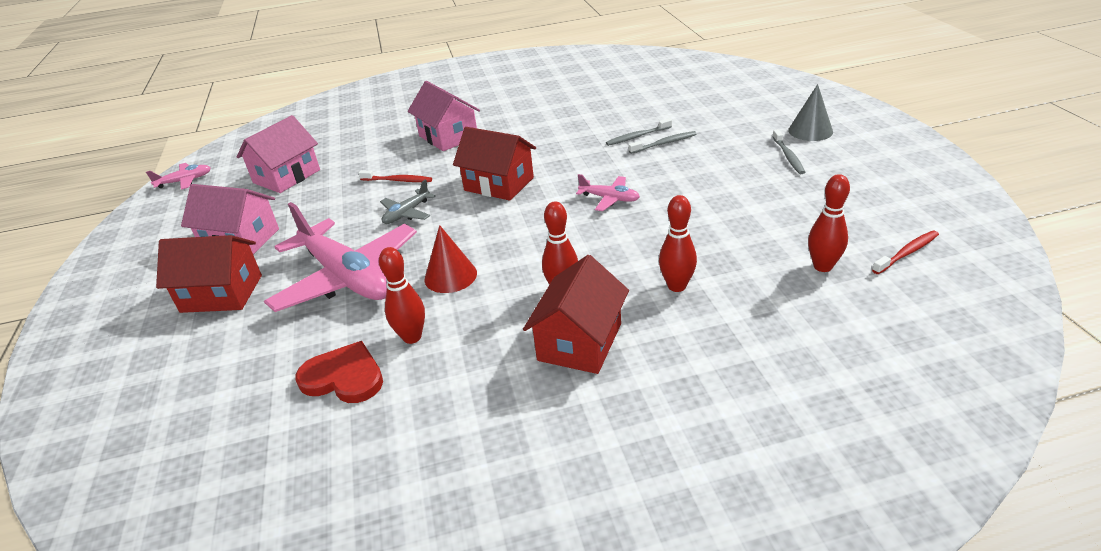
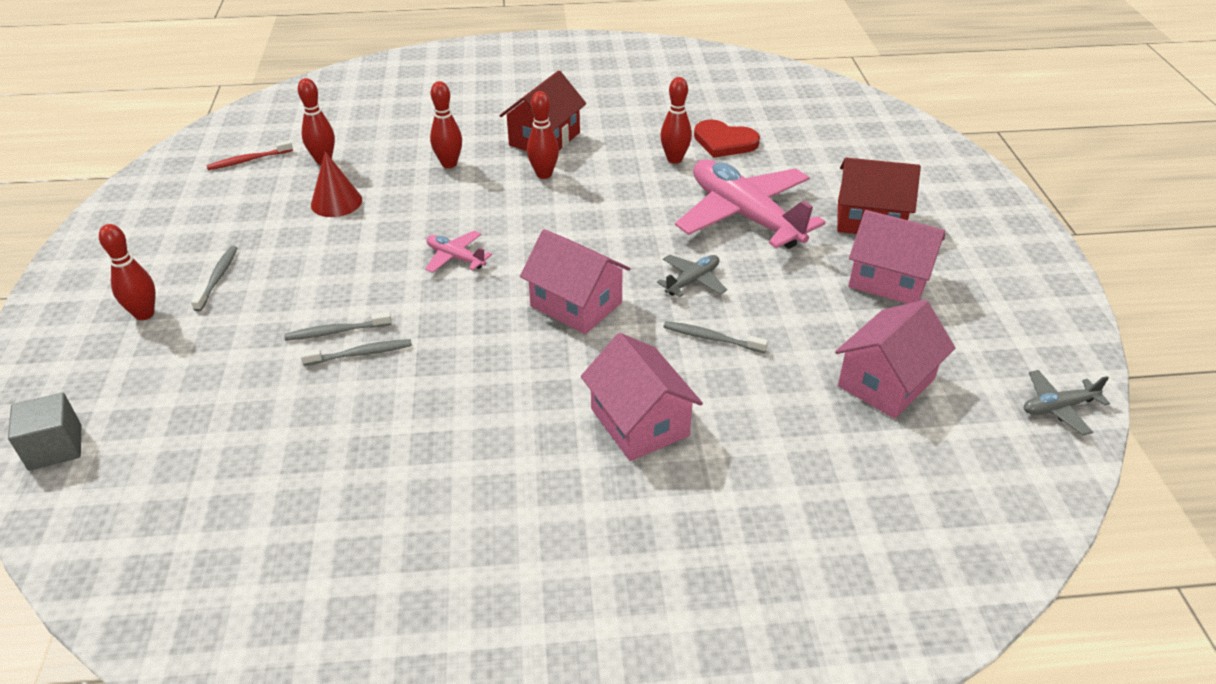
camera: 175 degrees left, 5 degrees up
(184, 181) = (1058, 407): pink plane -> grey plane
(398, 180) = (711, 338): red toothbrush -> grey toothbrush
(450, 276) = (642, 201): red cone -> red cone (336, 202)
(499, 184) = (576, 304): red house -> pink house
(770, 80) = (55, 447): none -> grey cube
(810, 131) = (144, 314): grey cone -> red bowling pin

